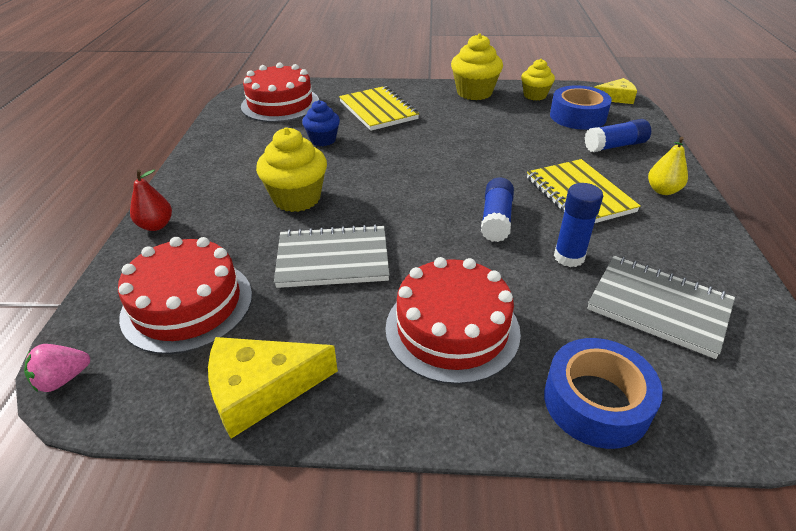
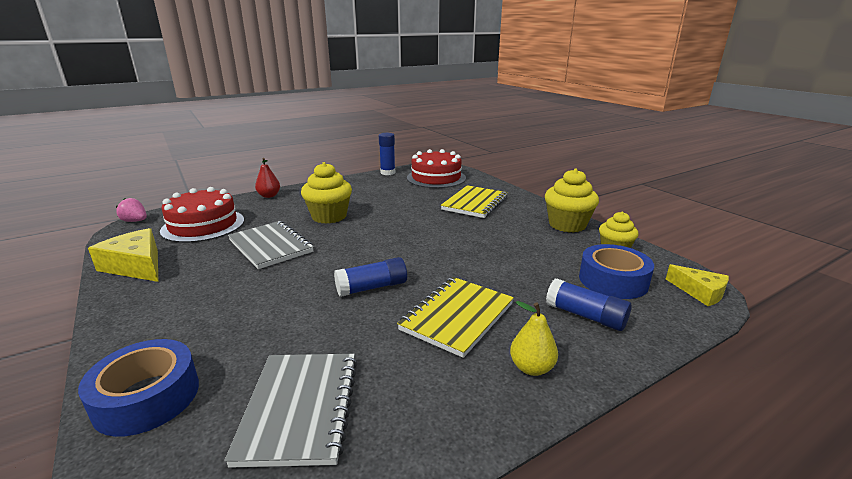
camera: 55 degrees right, 15 degrees down
(323, 140) = (408, 201): blue cupcake -> none
(452, 329) = (216, 307): red cake -> none
(569, 257) = (345, 336): blue glue stick -> blue glue stick (387, 173)

